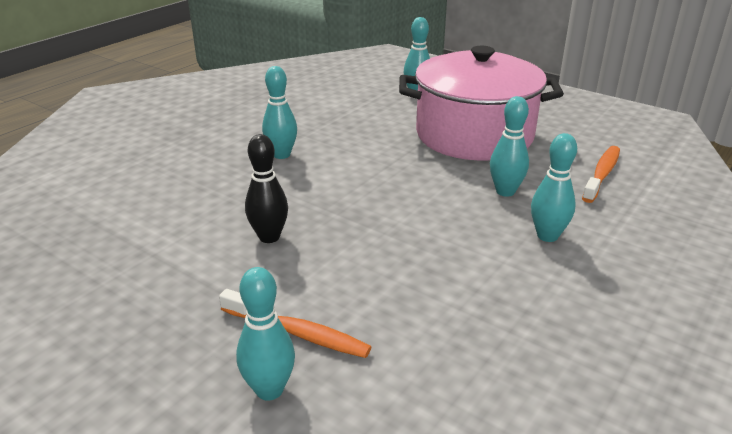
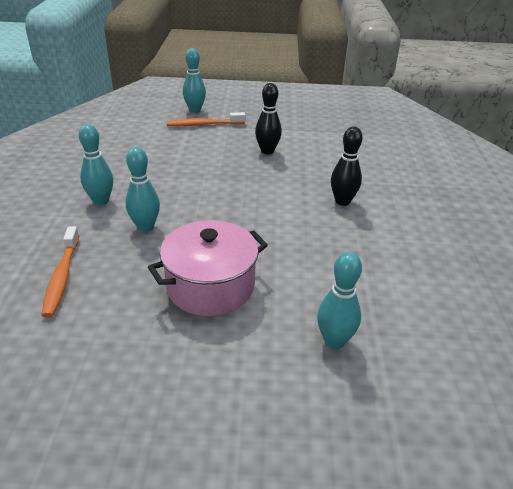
camera: 145 degrees right, 5 degrees up
(281, 155) = (342, 201): turquoise bowling pin -> black bowling pin
(474, 135) = (210, 286): pink pot -> pink pot, size x0.65

